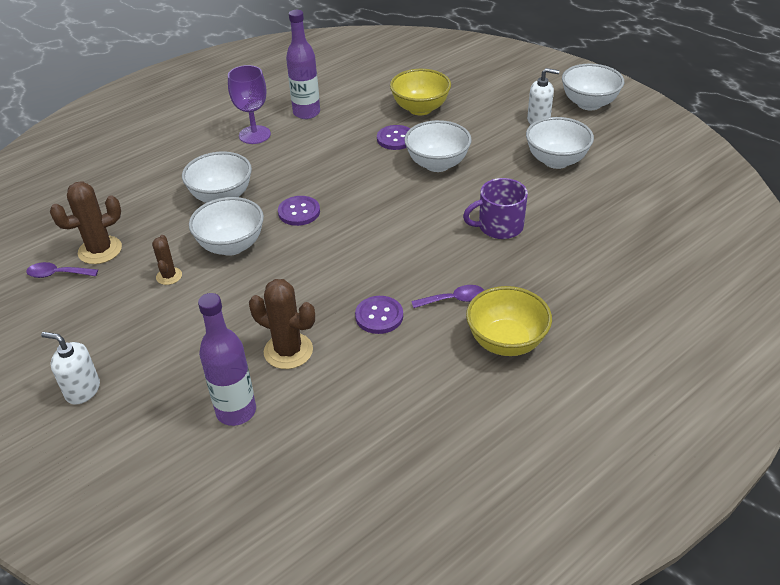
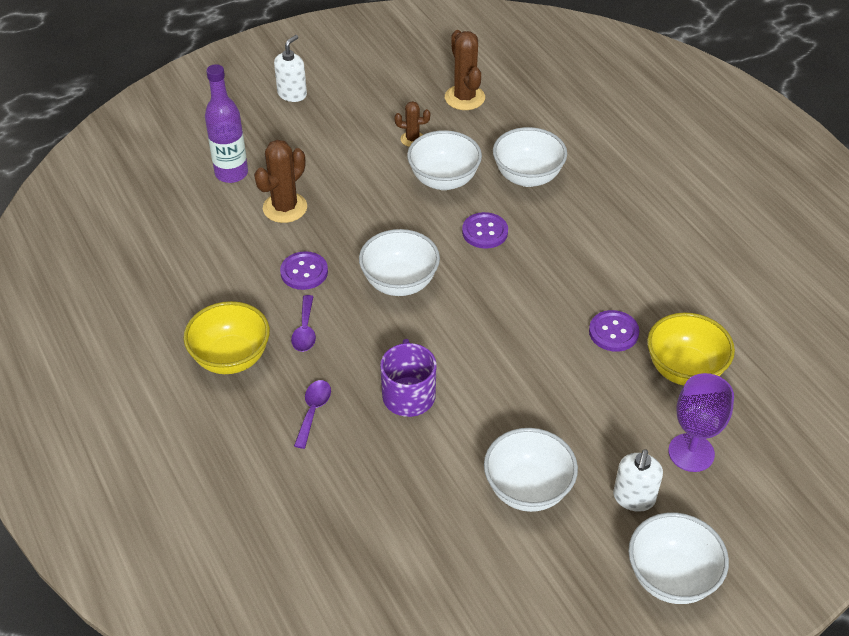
camera: 100 degrees right, 5 degrees up
(57, 274) = (438, 75): purple spoon -> purple spoon (313, 411)
(254, 135) = (645, 208): purple goblet -> purple goblet (691, 452)
(306, 113) = (689, 256): purple bottle -> none
(437, 164) = (548, 363): white bowl -> white bowl (399, 283)

